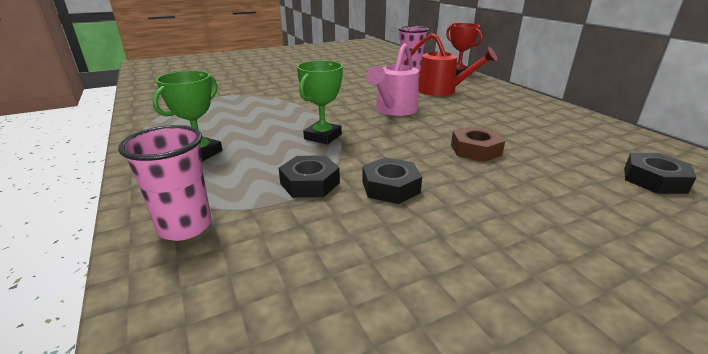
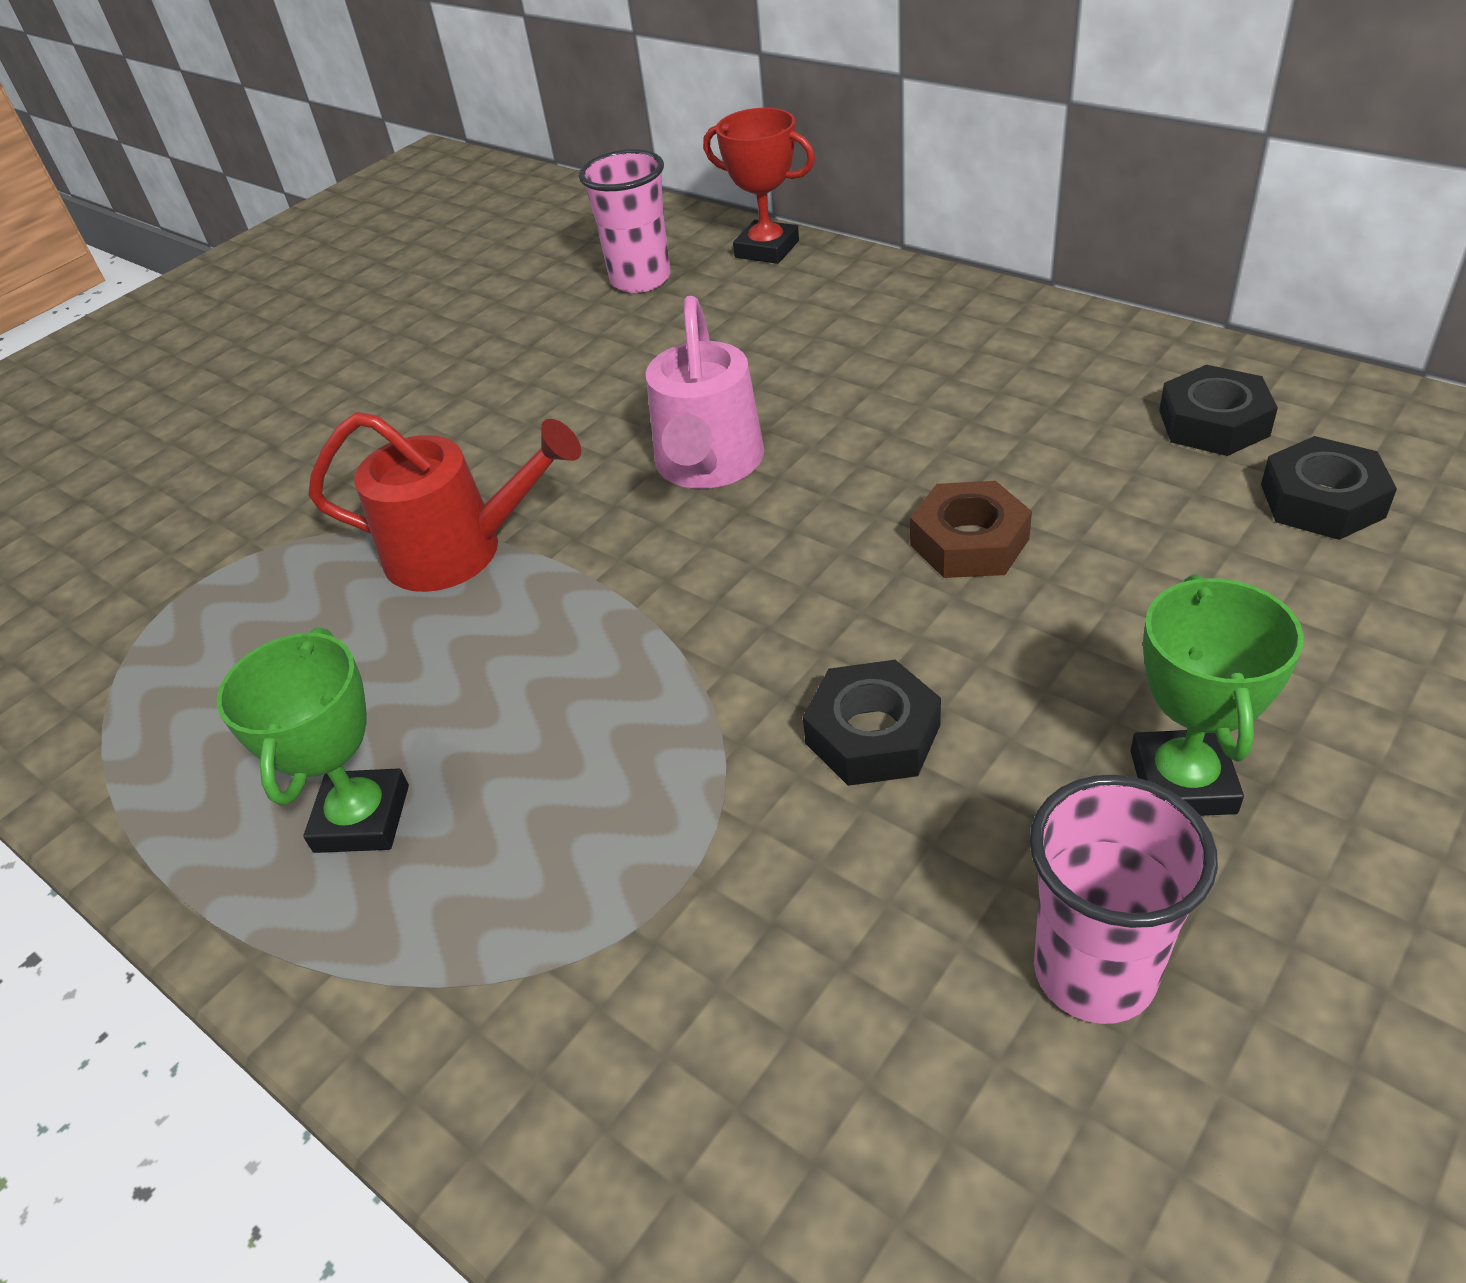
camera: 20 degrees left, 15 degrees up
(185, 226) = (541, 1045): pink cup -> pink cup (1094, 972)
(310, 183) = (700, 798): black nut -> black nut (1213, 423)
(323, 136) = (612, 633): green trophy -> green trophy (1182, 782)
(442, 91) = (773, 343): red watering can -> red watering can (460, 551)

